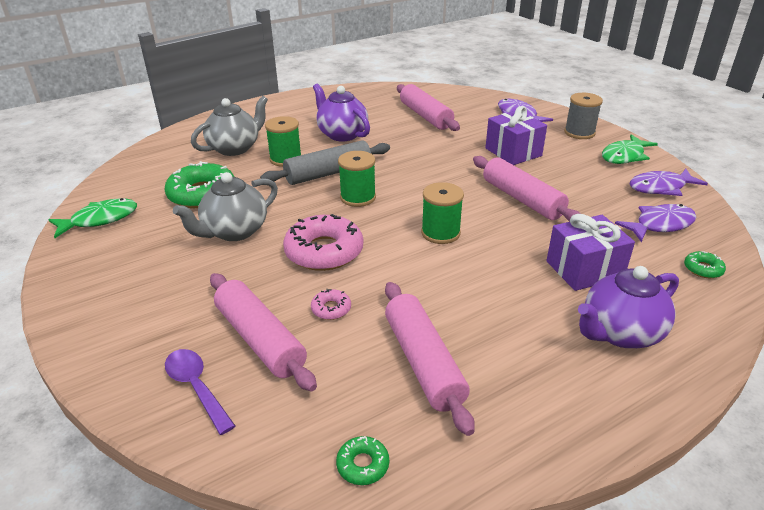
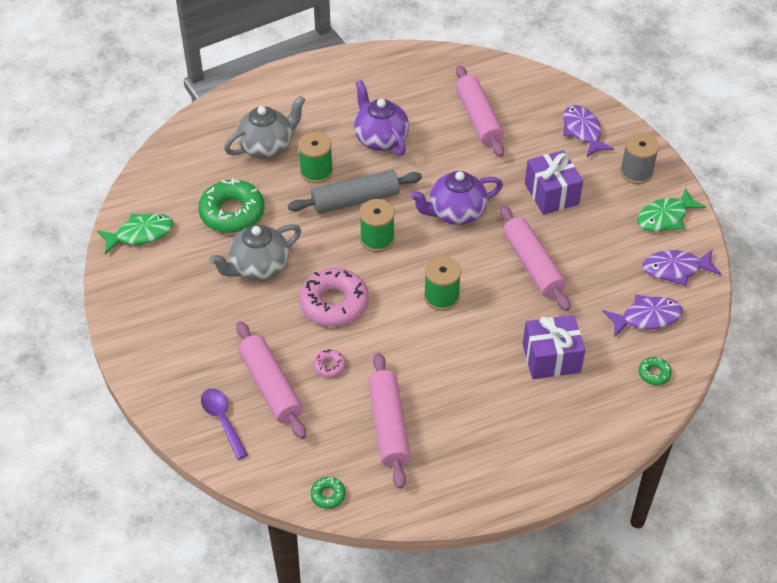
camera: 10 degrees right, 15 degrees up
(620, 333) = (548, 424): purple teapot -> purple teapot (455, 213)

